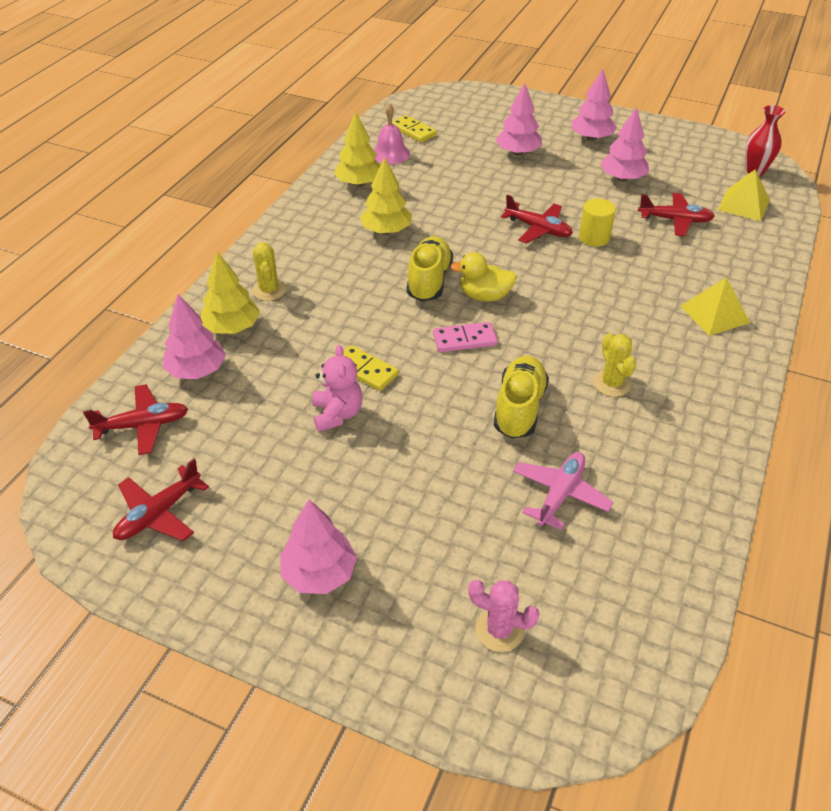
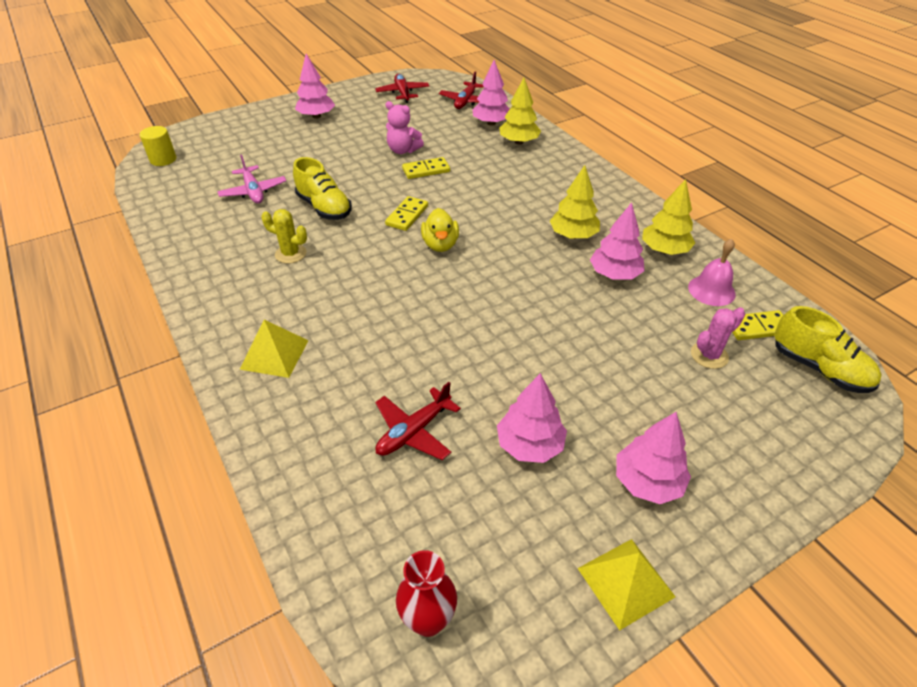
camera: 125 degrees right, 0 degrees up
(269, 290) = (544, 164): yellow cactus -> none
(429, 281) = (486, 228): yellow shoe -> yellow shoe (819, 368)
(464, 339) = (407, 215): pink domino -> yellow domino
(484, 296) = (440, 245): yellow duck -> yellow duck turned 135 degrees clockwise
(499, 630) = (224, 144): pink cactus -> pink cactus (709, 355)
(518, 153) = (653, 386): pink tree -> pink tree (614, 274)
(538, 229) = (496, 319): red plane -> none
(594, 238) = (448, 348): yellow cylinder -> yellow cylinder (163, 159)
(743, 204) = (377, 527): yellow pyramid -> yellow pyramid (625, 582)

